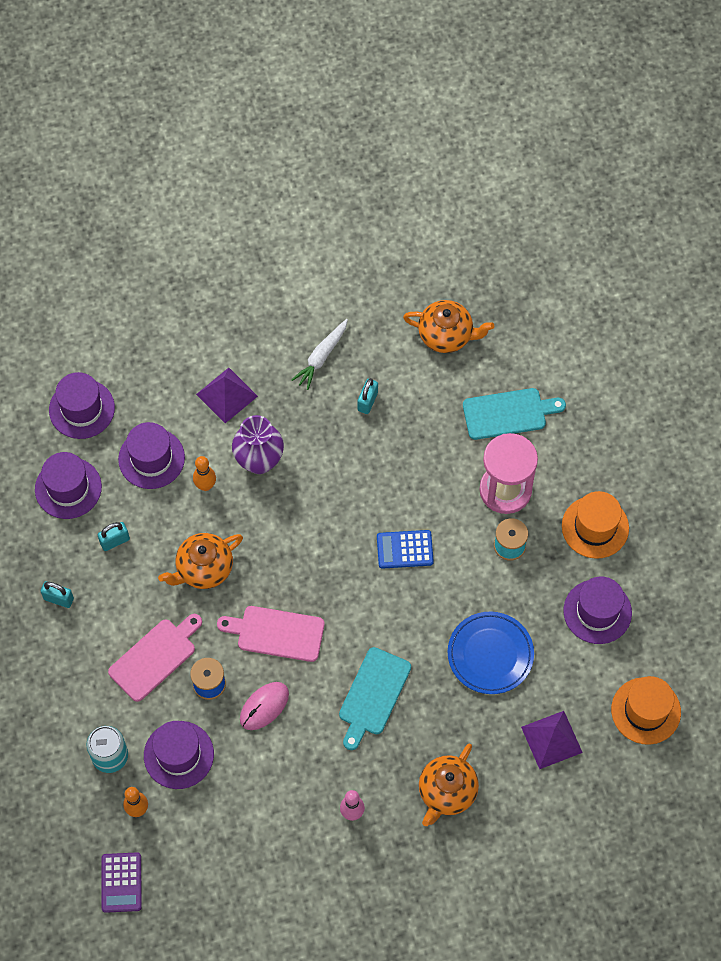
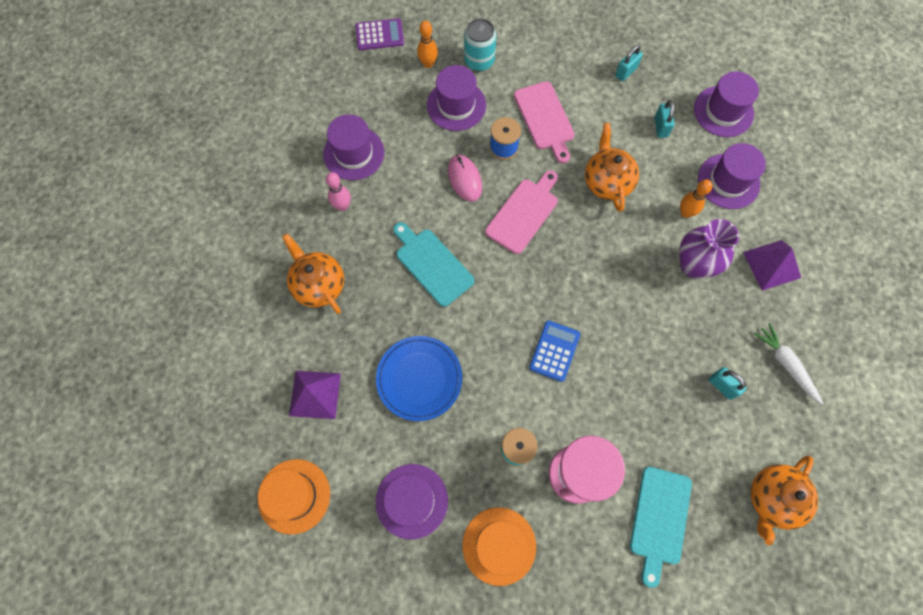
camera: 115 degrees right, 5 degrees up
(82, 409) = (796, 146): purple hat -> purple hat (354, 153)
(121, 882) = (379, 35): purple calculator -> purple calculator turned 150 degrees clockwise

